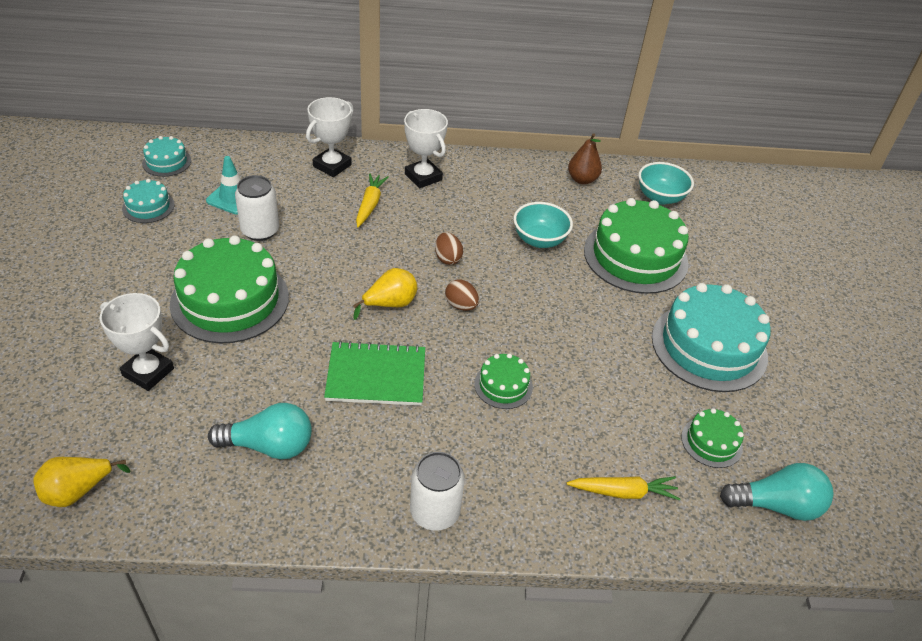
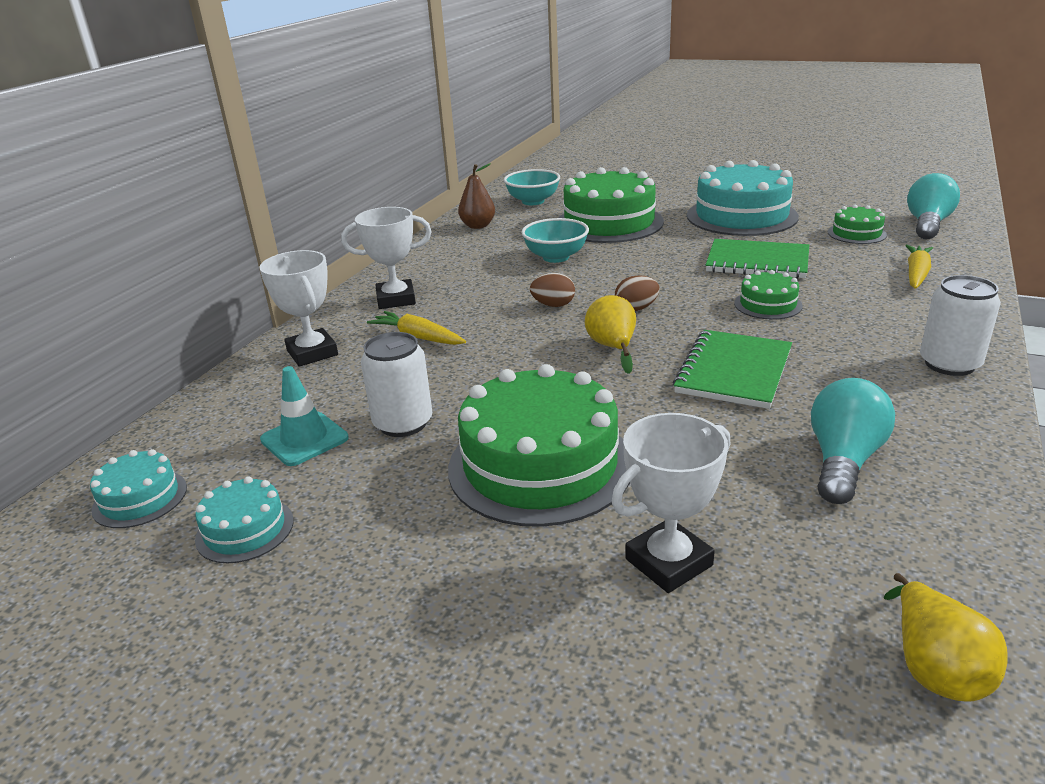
camera: 60 degrees left, 15 degrees down
(594, 370) = (757, 262): none -> green notebook

